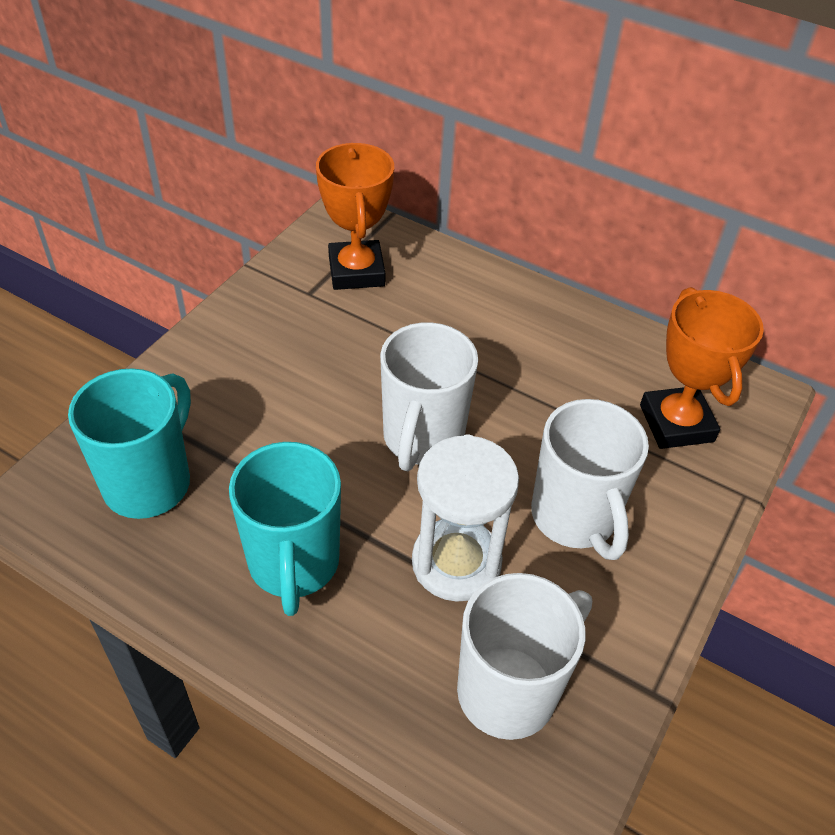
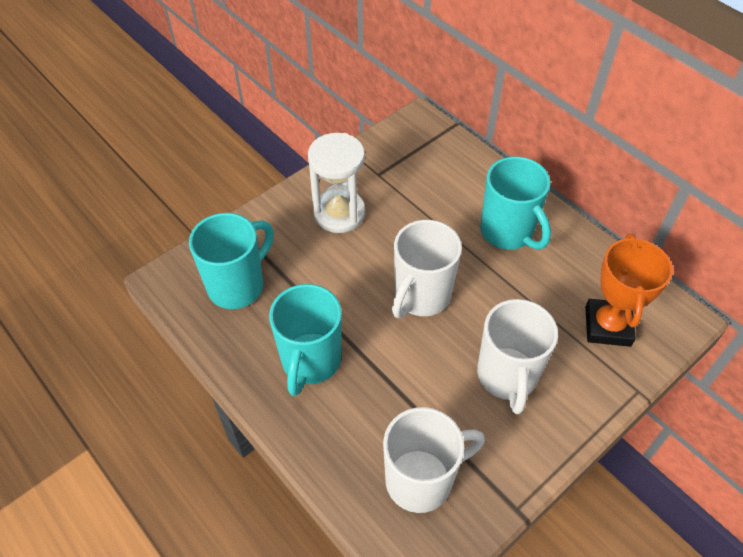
camera: 20 degrees right, 5 degrees up
(356, 271) = (416, 164): orange trophy -> none
(456, 563) = (415, 387): white hourglass -> white hourglass (339, 213)
(508, 334) = (508, 232): none -> turquoise mug

